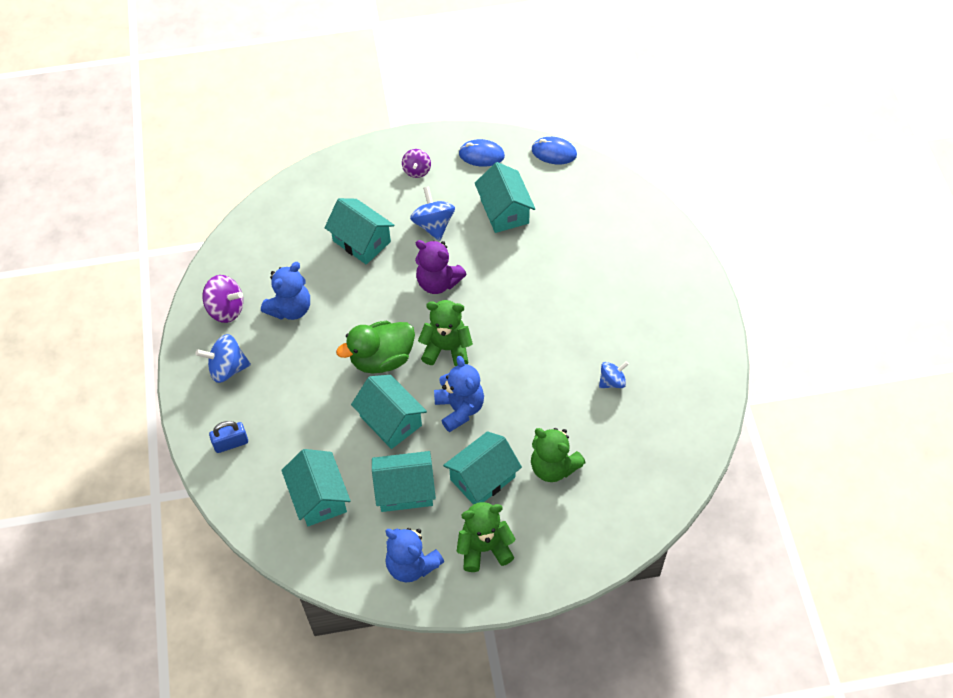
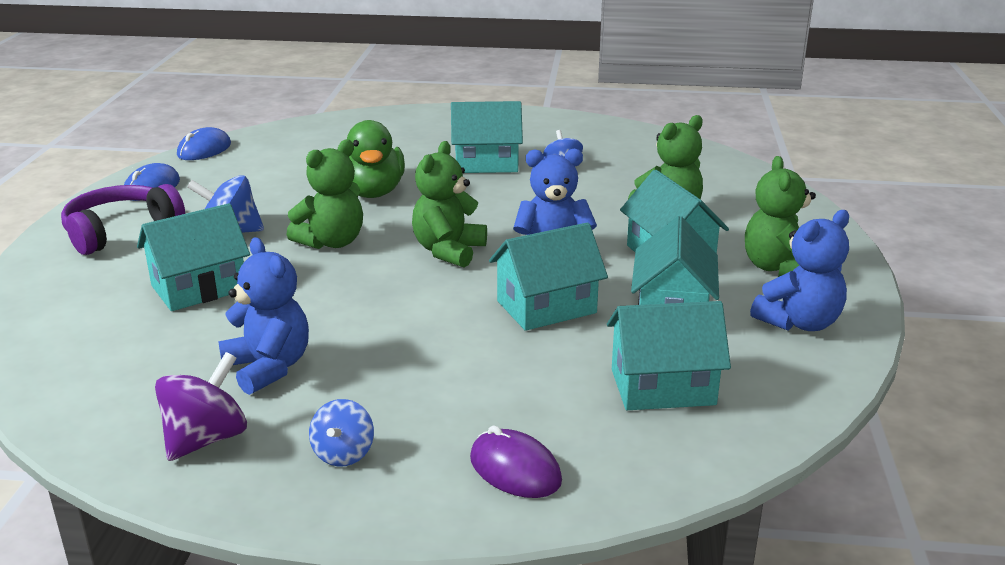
camera: 75 degrees left, 30 degrees down
(227, 368) = (343, 454): blue spinning top -> blue spinning top, size x0.66
(231, 443) = (515, 469): blue padlock -> purple mouse
(382, 359) = (431, 300): green duck -> green duck (372, 192)
(417, 170) = (120, 231): purple spinning top -> purple headphones
(438, 282) = (332, 242): purple teddy bear -> green teddy bear
(504, 211) = (260, 187): turquoise house -> turquoise house (486, 163)

